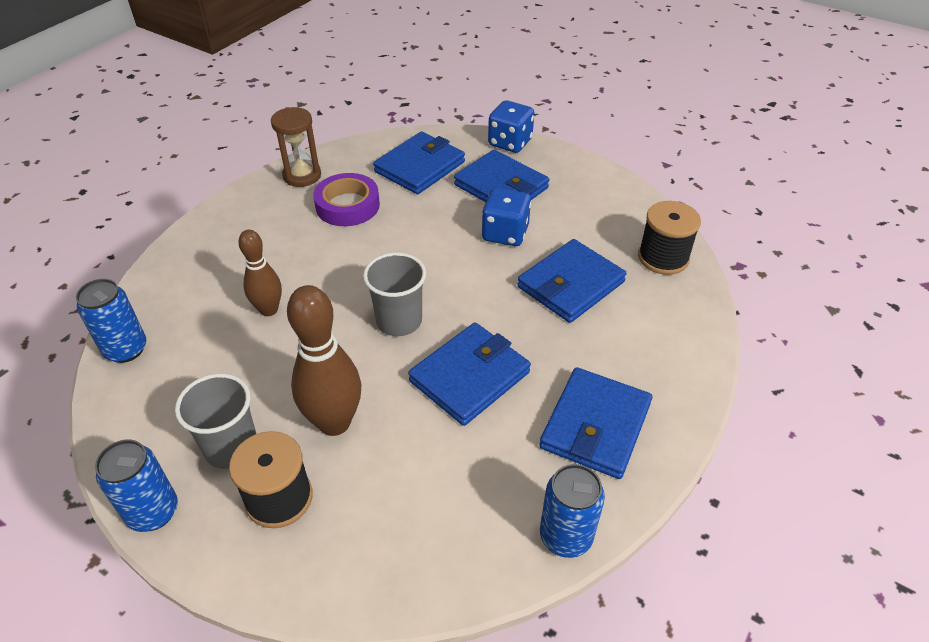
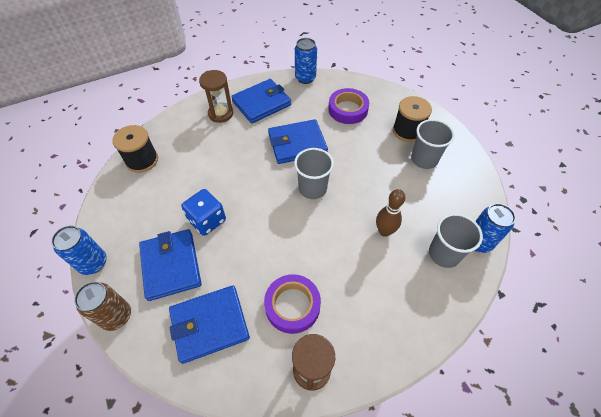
camera: 150 degrees left, 10 degrees up
(153, 512) = (463, 147): blue can -> blue can (93, 263)
(177, 316) = (444, 254): none -> grey cup
(334, 422) = (372, 150): brown bowling pin -> none
(423, 493) = (348, 109): none -> purple tape
(510, 142) = (117, 316): blue dice -> brown can
(570, 284) = (206, 167): blue wallet -> none
(641, 371) = (221, 114): none -> brown hourglass

